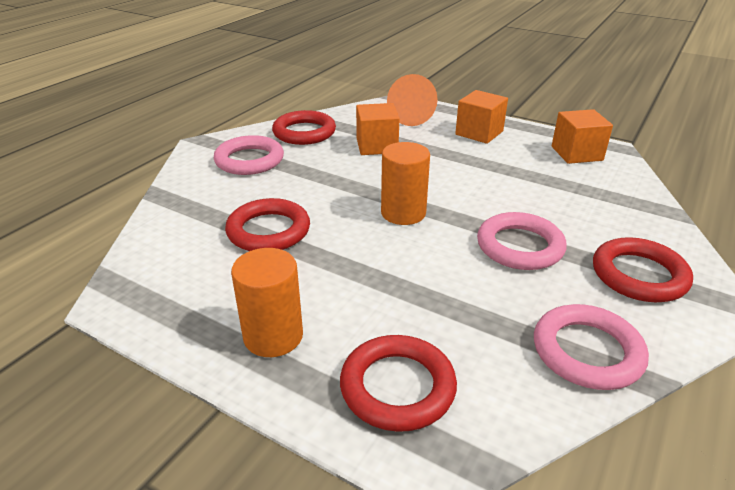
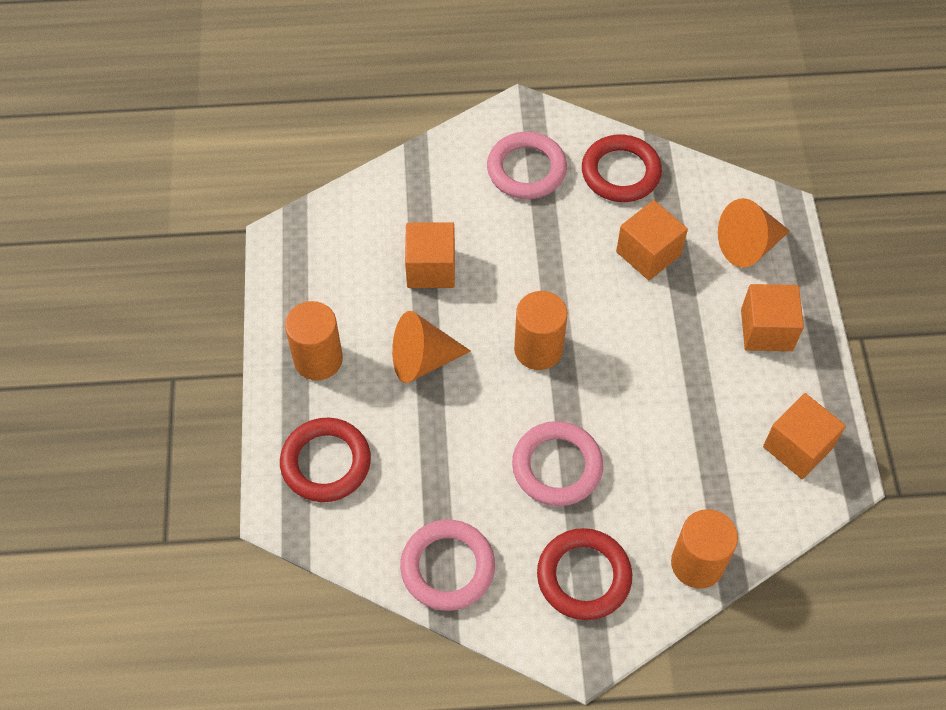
camera: 55 degrees right, 25 degrees up
(268, 231) = (431, 268): red ring -> orange cube
(348, 271) = (422, 359): none -> orange cone
(652, 220) = (697, 563): none -> orange cylinder

